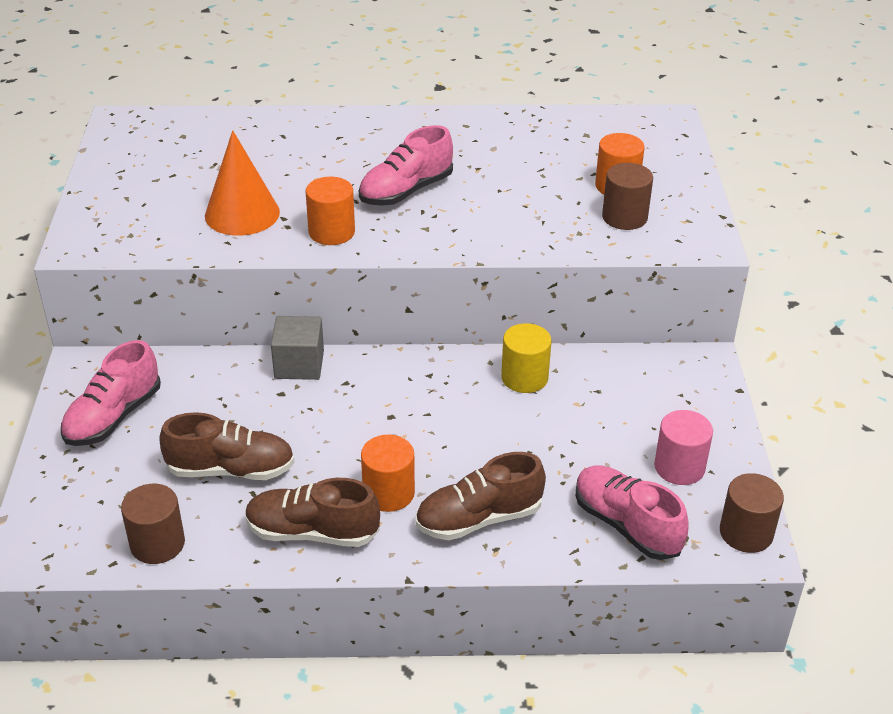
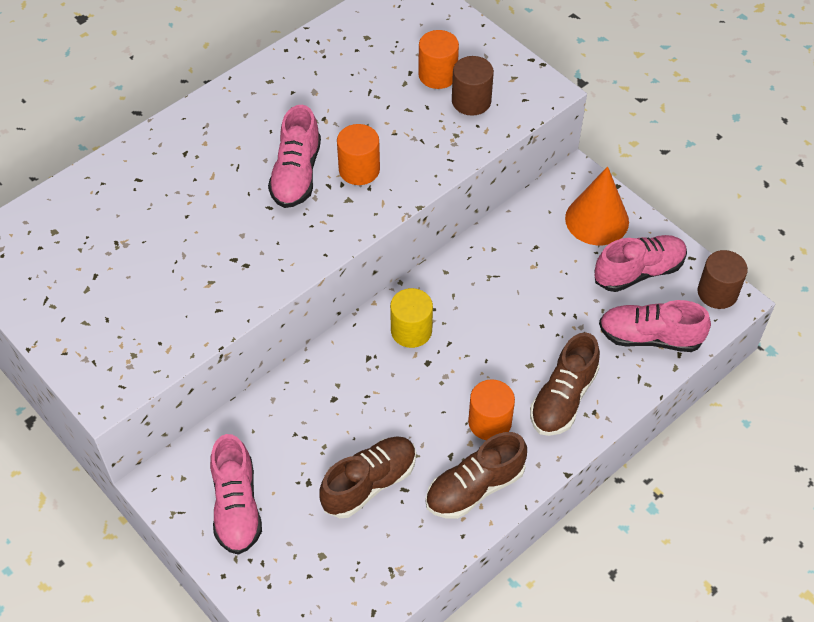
camera: 40 degrees left, 15 degrees up
(157, 544) = (386, 575): brown cylinder -> none
(242, 213) = (197, 276): orange cone -> orange cone (597, 220)
(299, 365) = (320, 366): grey cube -> none
(331, 232) = (285, 248): orange cylinder -> orange cylinder (359, 170)
(524, 378) = (480, 269): yellow cylinder -> yellow cylinder (411, 331)
(679, 467) = (638, 272): pink cylinder -> pink shoe

